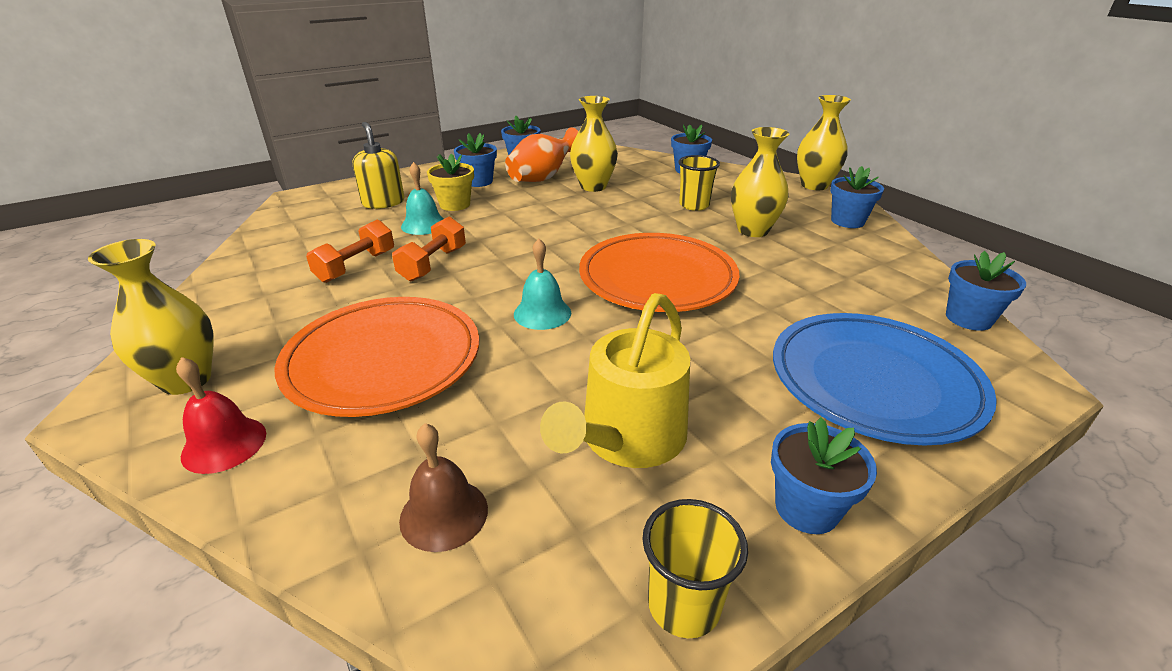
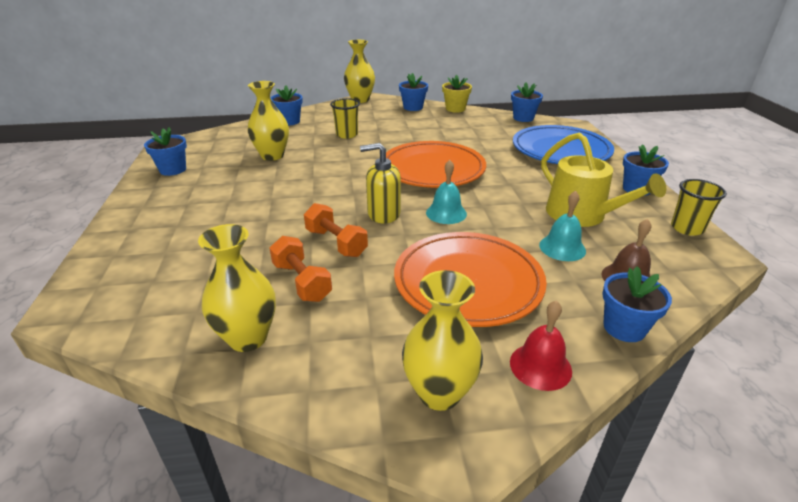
camera: 65 degrees left, 0 degrees up
(383, 202) = (169, 252): yellow soap dispenser -> yellow soap dispenser (383, 214)
(424, 225) = (253, 237): turquoise bell -> turquoise bell (562, 247)
(455, 204) = (228, 216): yellow flower pot -> yellow flower pot (455, 109)
(478, 181) = (191, 197): blue flower pot -> blue flower pot (624, 328)
(543, 178) = (227, 169): orange vase -> none
(753, 230) = (399, 130): yellow vase -> yellow vase (248, 338)

